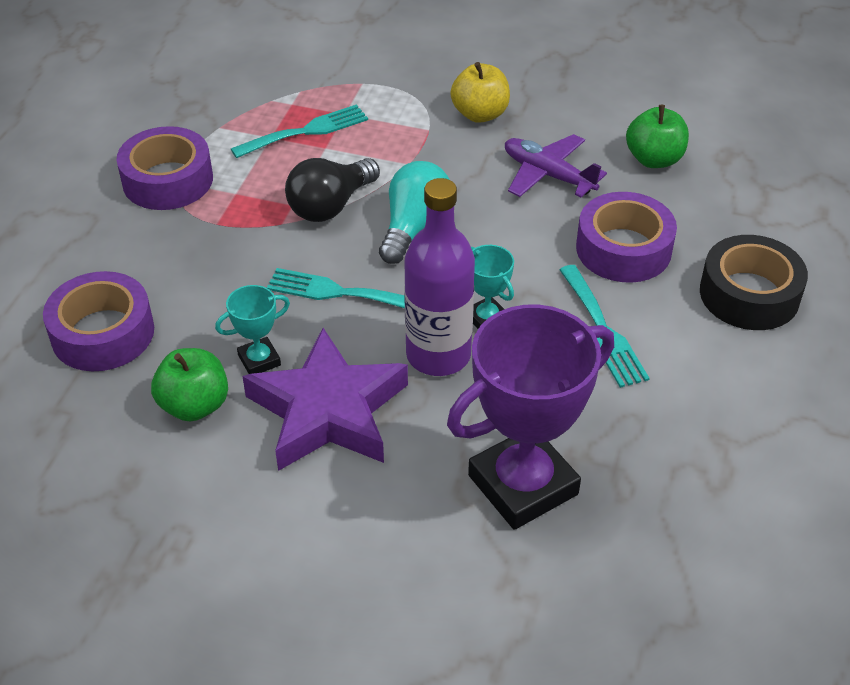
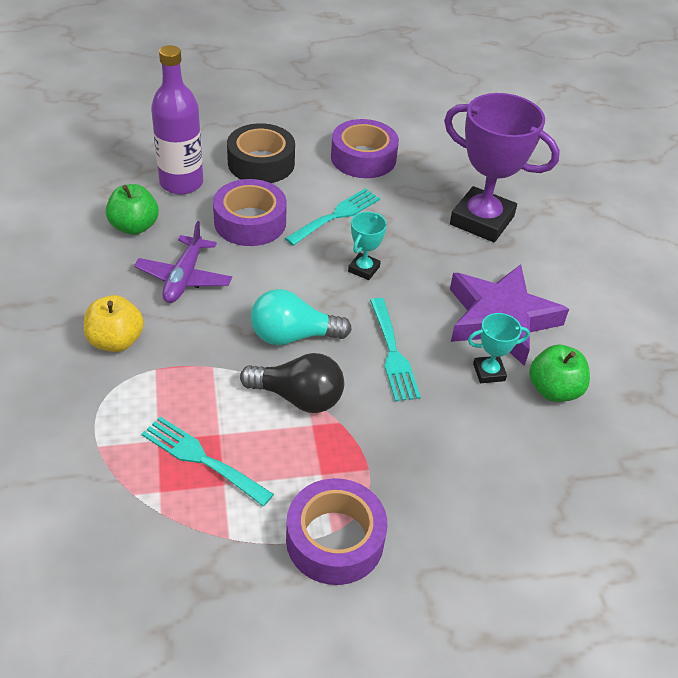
camera: 120 degrees left, 0 degrees up
(103, 333) = (540, 483): purple tape -> purple tape (363, 158)
(259, 360) = (489, 372): turquoise trophy -> turquoise trophy turned 45 degrees counterclockwise
(438, 355) = (413, 282): purple bottle -> purple bottle (181, 183)

